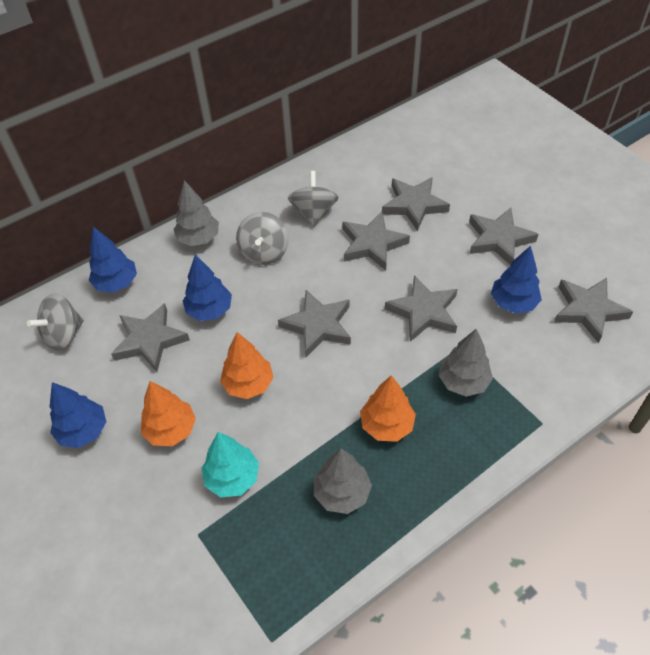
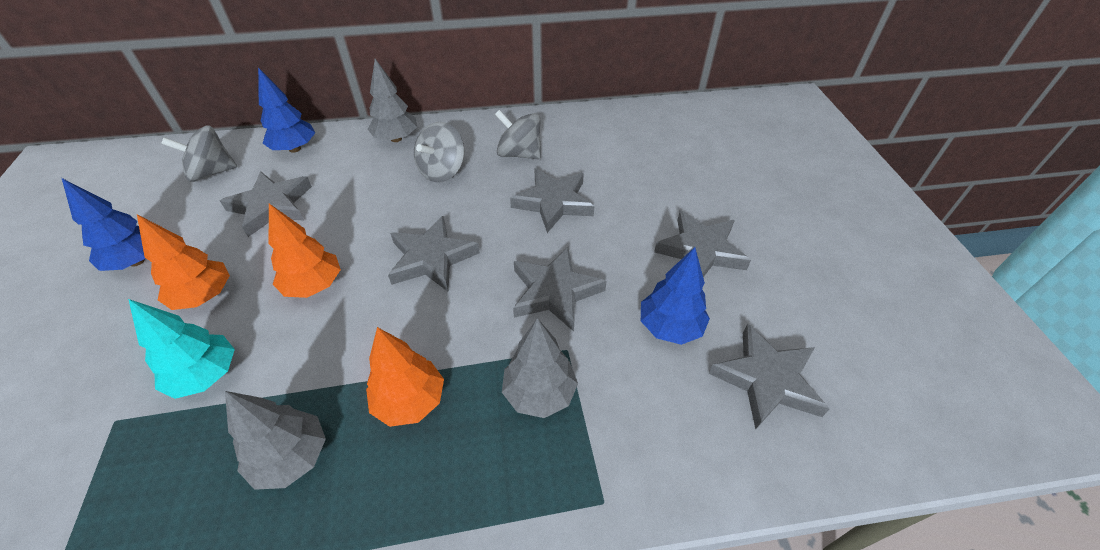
camera: 25 degrees right, 5 degrees down
(209, 310) = (346, 201): blue tree -> none
(313, 212) = (519, 154): grey spinning top -> grey spinning top turned 90 degrees counterclockwise
(414, 205) = (627, 182): grey star -> none

